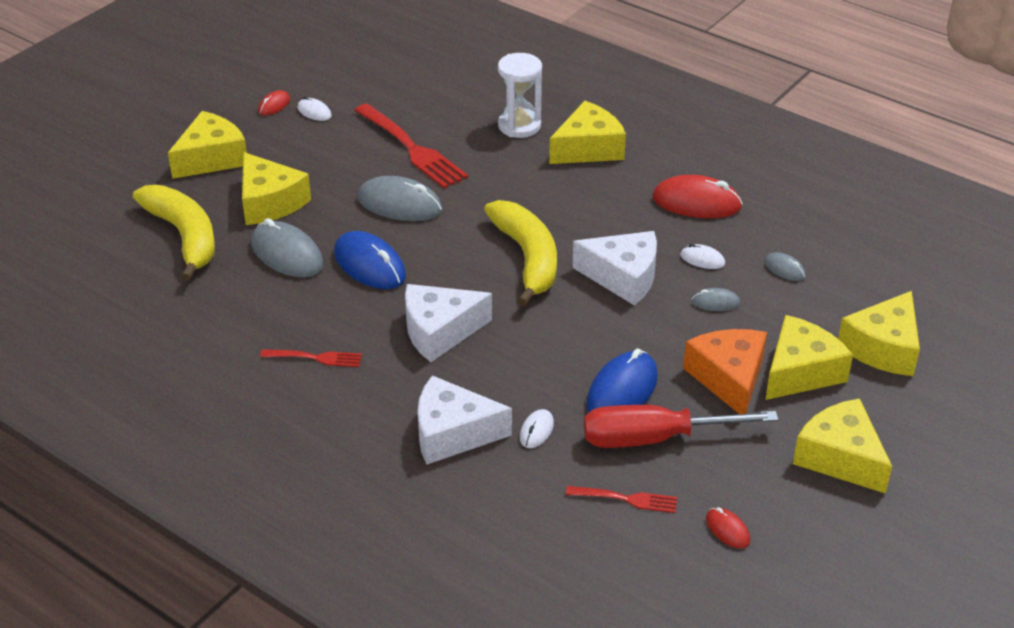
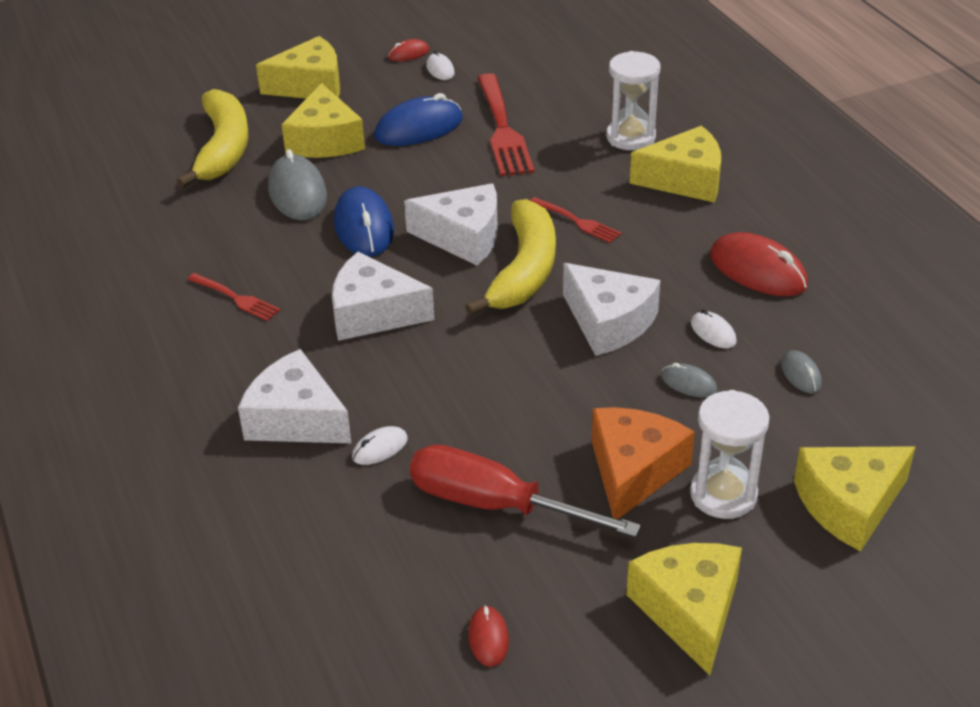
camera: 30 degrees right, 0 degrees up
(399, 204) = (444, 178): grey mouse -> none
(457, 247) = (463, 237): none -> white cheese
(622, 391) = (504, 440): blue mouse -> blue mouse (419, 128)
(625, 499) = (408, 557): red fork -> red fork (576, 221)
(800, 372) = (723, 495): yellow cheese -> white hourglass

